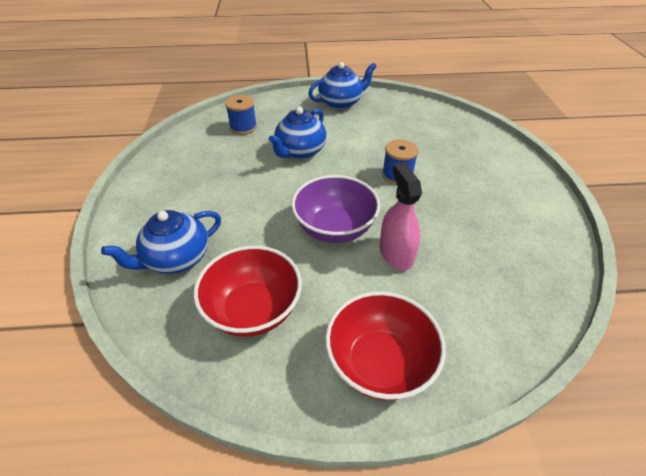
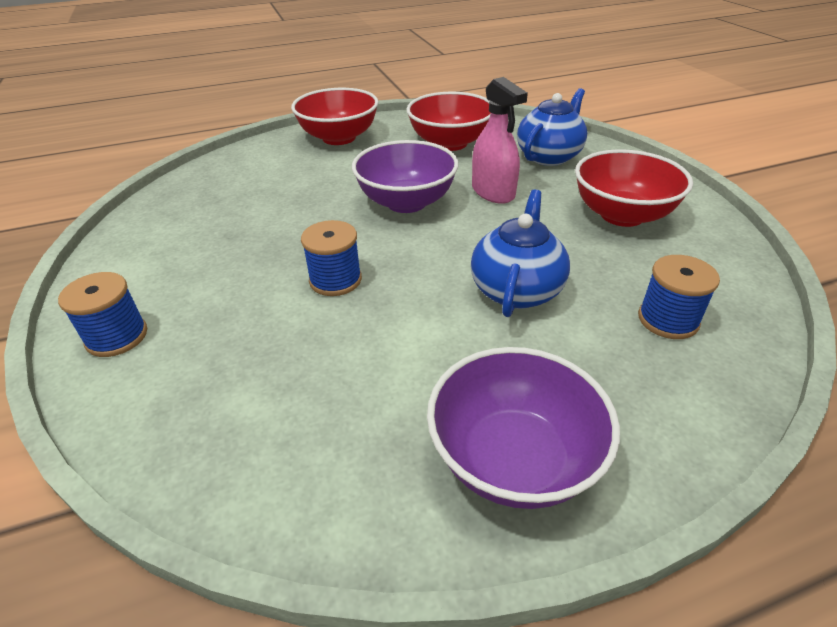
camera: 165 degrees right, 5 degrees down
(194, 183) = (622, 215): none -> red bowl
(341, 103) = (514, 459): blue teapot -> purple bowl
(396, 253) = (331, 194): pink spray bottle -> pink spray bottle (493, 192)
(513, 167) = (117, 337): none -> blue spool

